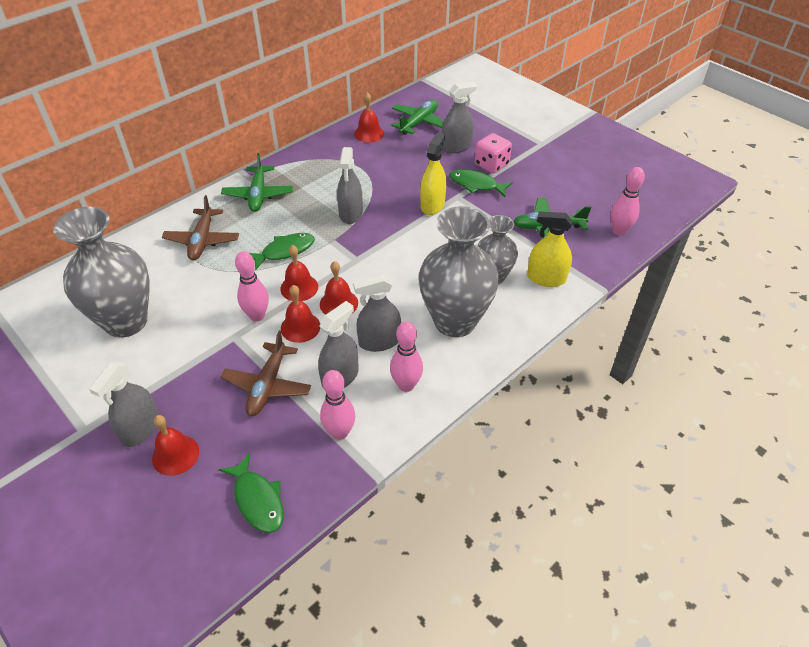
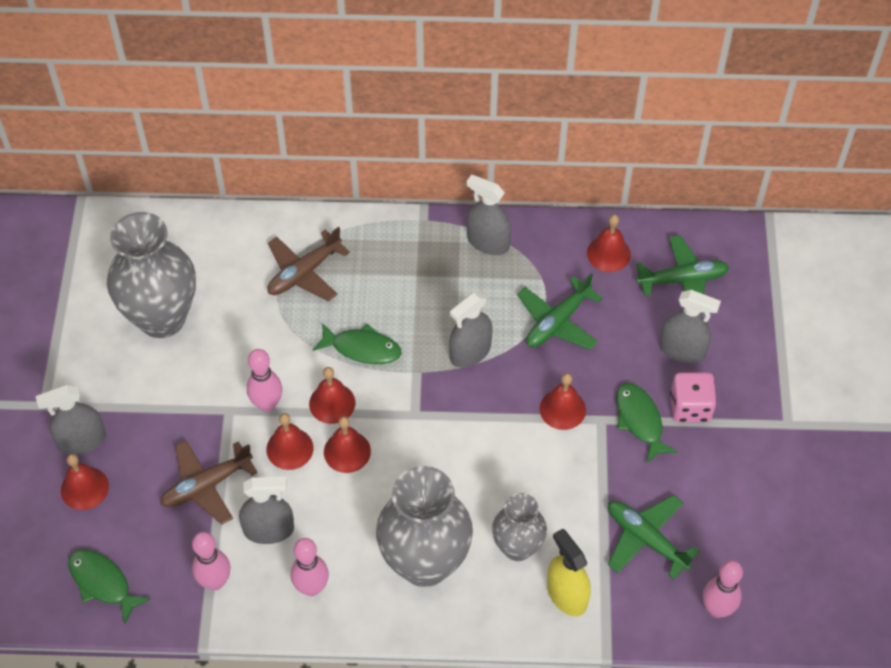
camera: 45 degrees right, 10 degrees up
(258, 195) = (409, 253): green plane -> green plane (557, 322)
(258, 500) = (102, 583): green fish -> green fish turned 120 degrees clockwise
(379, 341) = (337, 524): grey spray bottle -> grey spray bottle (488, 242)
(432, 205) = (562, 409): yellow spray bottle -> red bell

